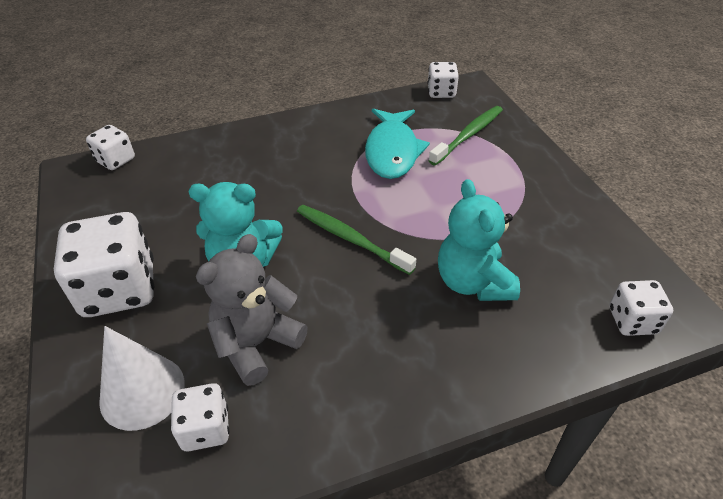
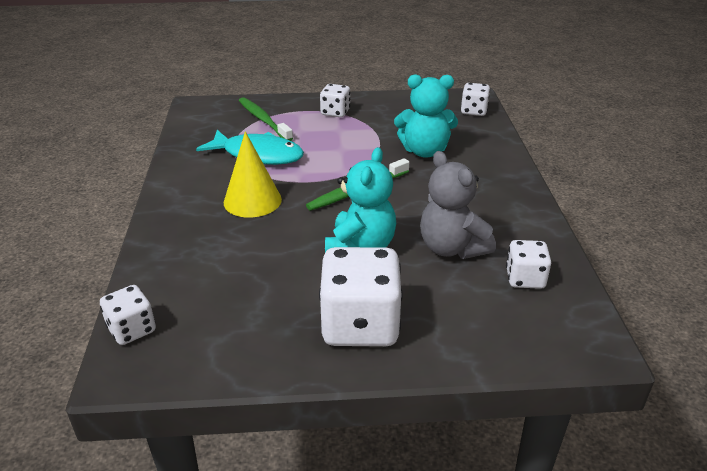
camera: 75 degrees left, 10 degrees down
(142, 391) = (485, 311): white cone -> none
(306, 170) = (252, 201): none -> yellow cone
(441, 92) = (192, 118): white dice -> white dice (335, 112)

